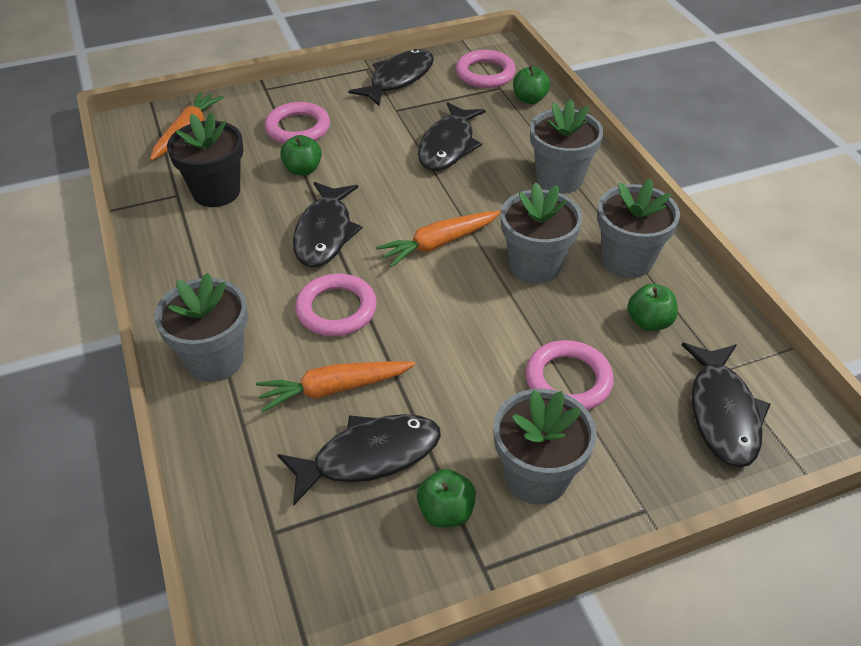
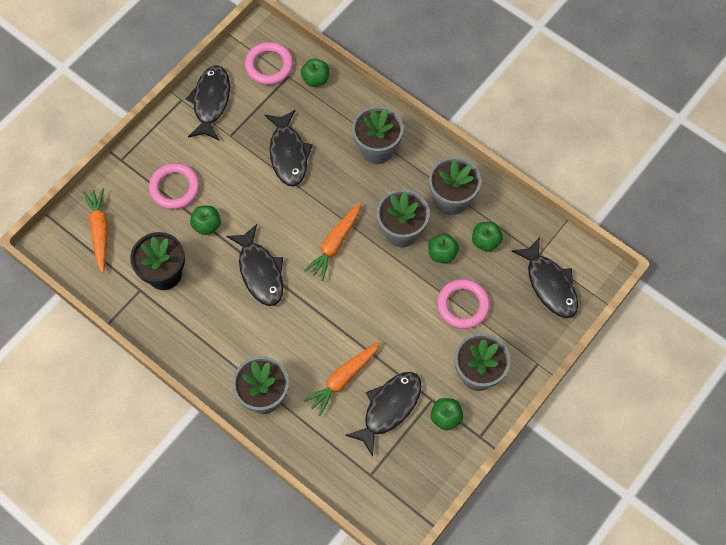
camera: 30 degrees left, 20 degrees up
(336, 309) = (307, 325): pink ring -> none
(576, 310) = (442, 254): none -> green apple

